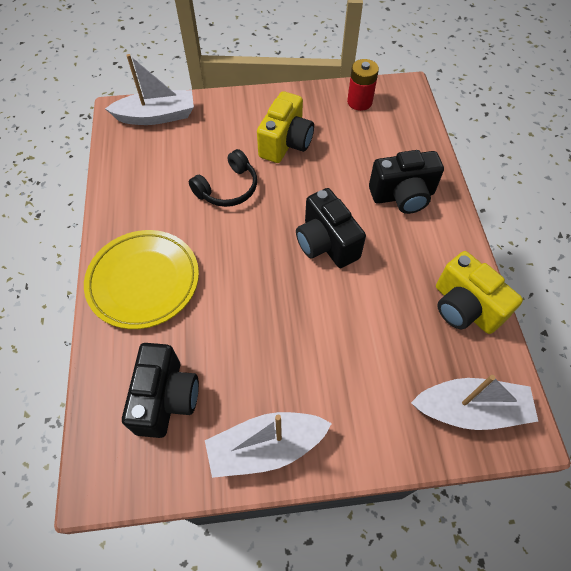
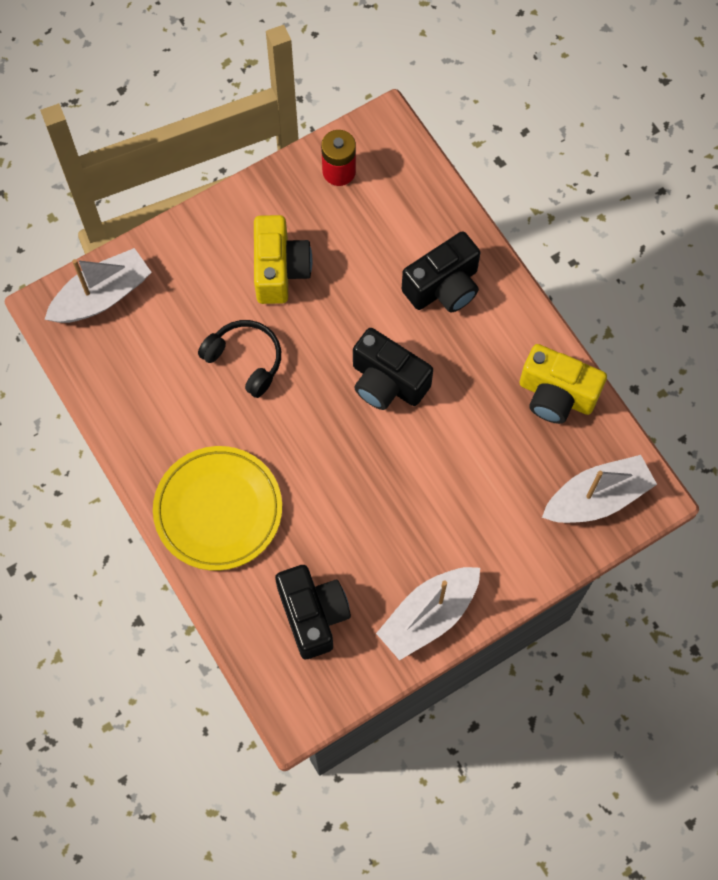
camera: 25 degrees left, 10 degrees up
(228, 188) = (245, 360): black headphones -> black headphones turned 75 degrees counterclockwise

